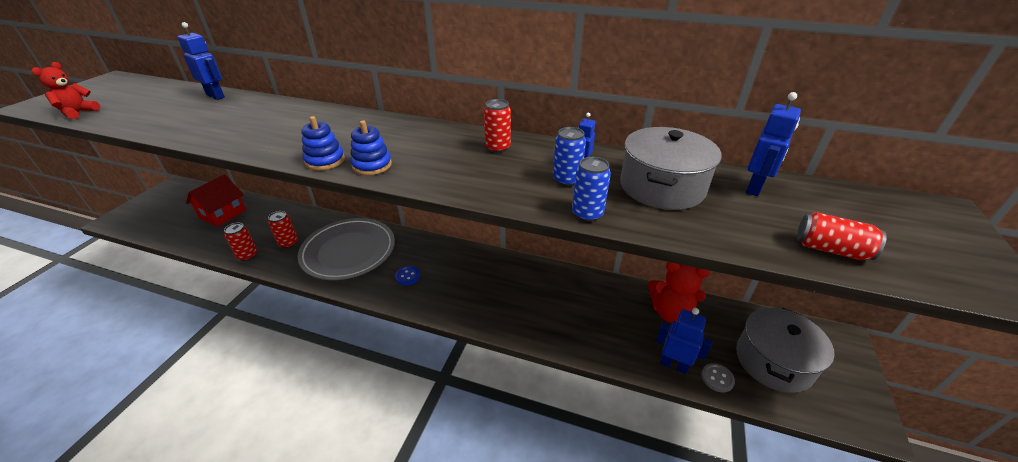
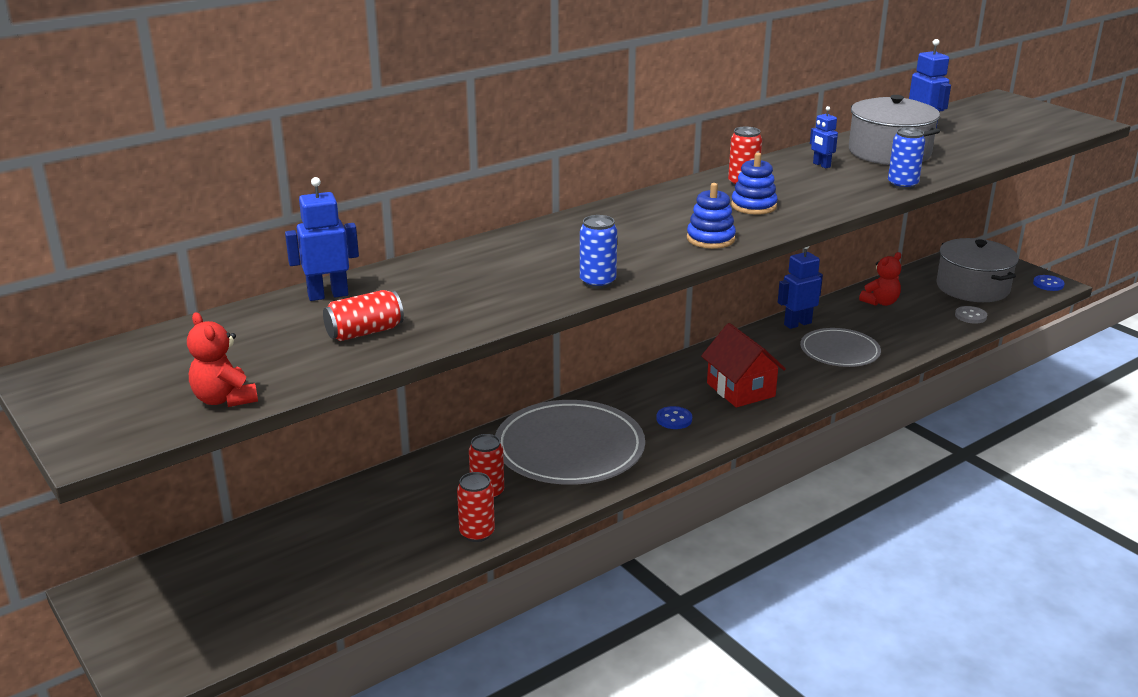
camera: 55 degrees left, 10 degrees down
(223, 214) = (310, 543): red house -> red house (740, 390)
(325, 161) = (668, 257): blue stacking toy -> blue stacking toy (753, 206)
(566, 180) = (840, 176): blue can -> blue can (597, 282)
(567, 318) = (839, 351): none -> grey plate
(670, 312) = (880, 302): red teddy bear -> red teddy bear, size x0.66
(673, 365) = (941, 327): blue robot -> blue robot (797, 324)
(830, 249) = (1016, 140): red can -> red can (364, 332)
(863, 419) = (1048, 284): none -> blue button

